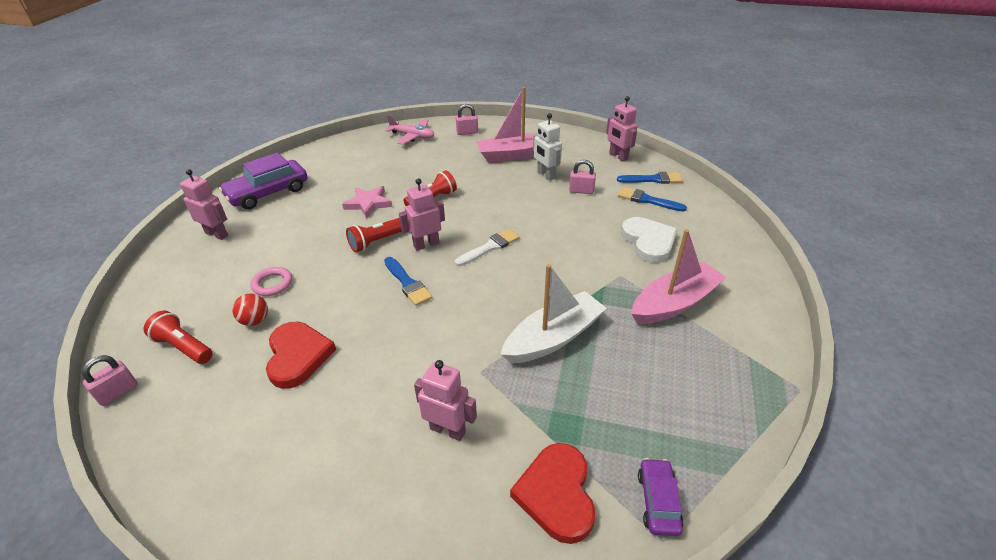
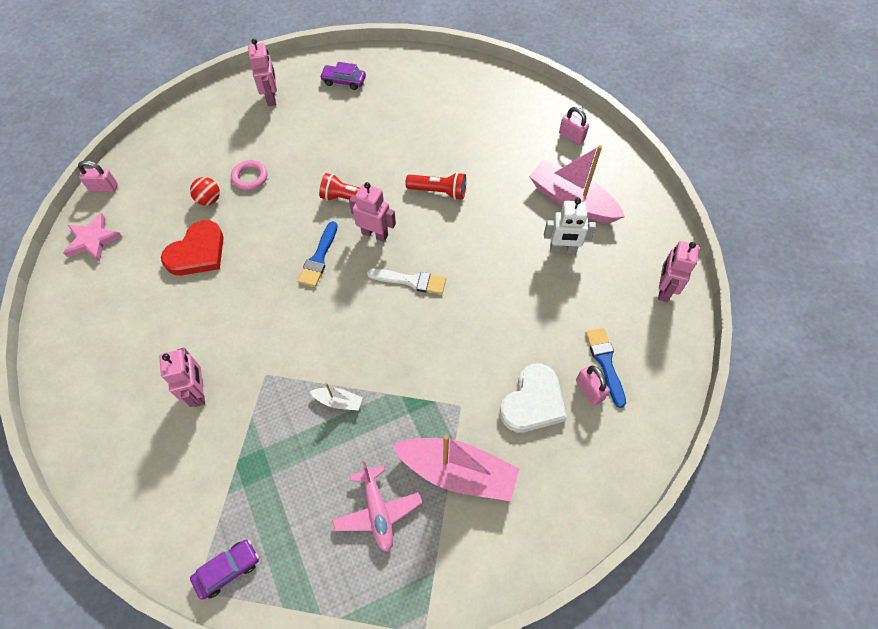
camera: 50 degrees right, 20 degrees up
(184, 347) = (159, 184): red flashlight -> none
(268, 193) = (344, 81): purple car -> purple car, size x0.54
(368, 203) = (391, 154): pink star -> pink star (93, 240)
(412, 136) = (520, 102): pink plane -> pink plane (377, 511)
(546, 175) = (563, 249): white robot -> white robot turned 105 degrees counterclockwise
(553, 337) = (338, 401): white boat -> white boat, size x0.45
(556, 494) = (191, 497): red heart -> none
(581, 191) = (564, 296): pink padlock -> pink padlock (589, 390)
(653, 179) = (651, 347): blue brush -> none

